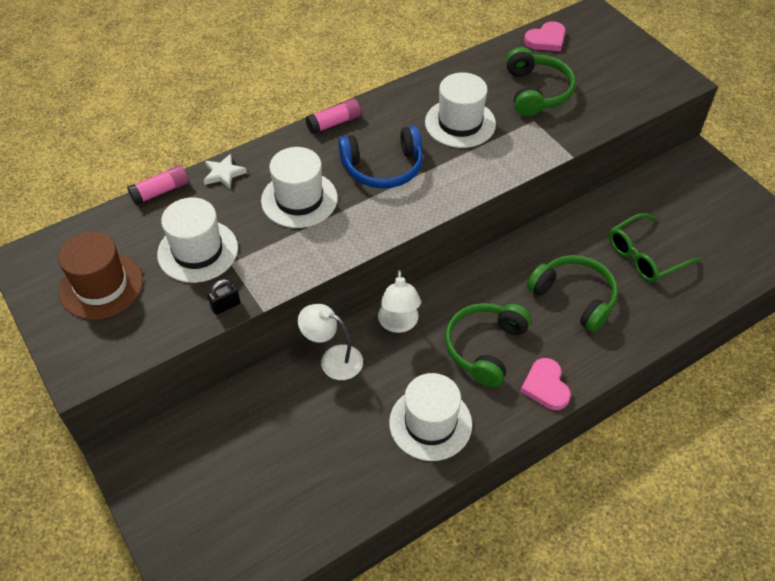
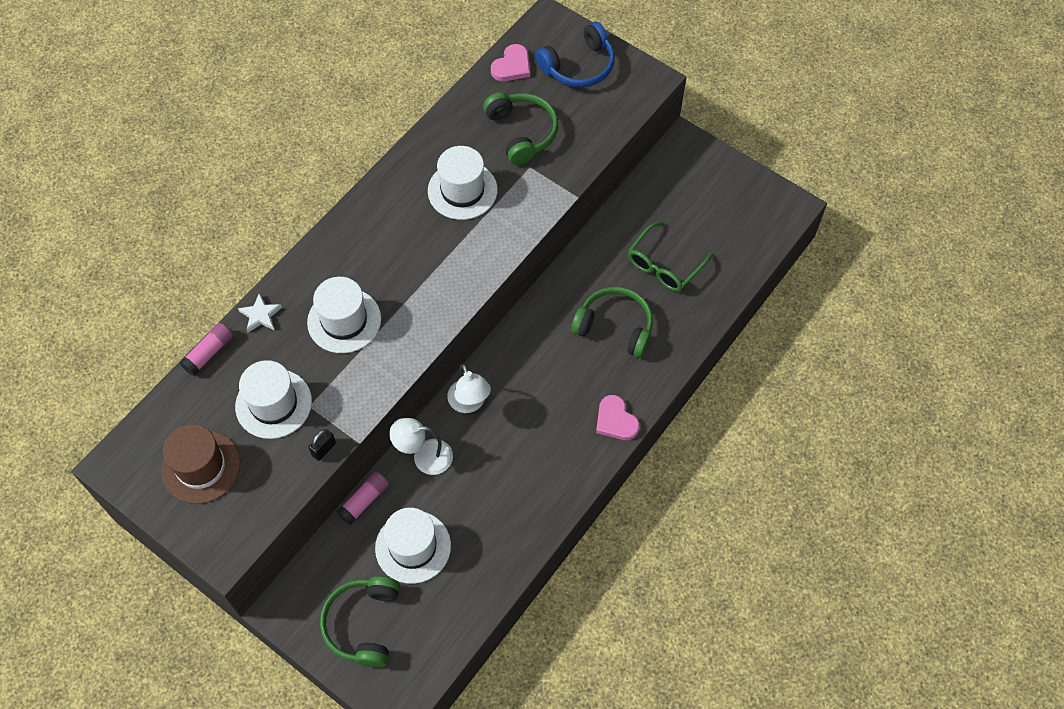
camera: 20 degrees left, 10 degrees up
(334, 123) = (343, 226): pink glue stick -> pink glue stick (364, 501)
(383, 167) = (408, 262): blue headphones -> blue headphones (579, 66)
(430, 423) = (530, 487): white hat -> white hat (413, 547)
(485, 347) = (553, 401): green headphones -> green headphones (363, 624)

